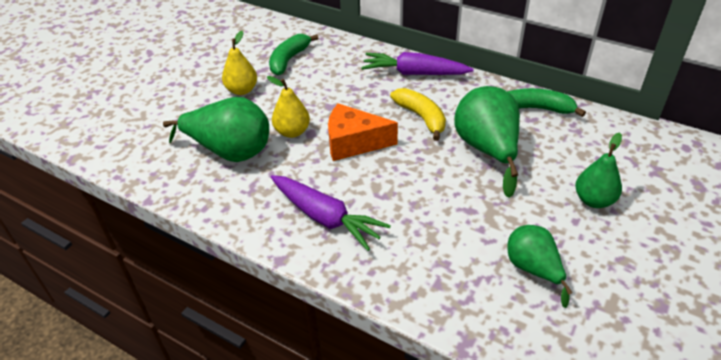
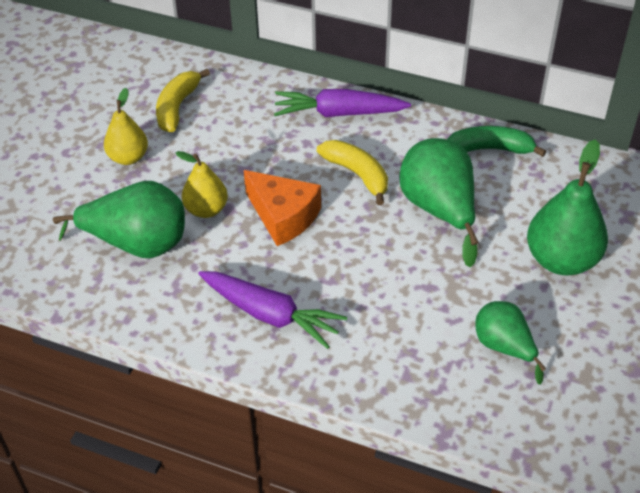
camera: 10 degrees left, 5 degrees up
(289, 60) = (177, 107): green banana -> yellow banana
(353, 143) = (283, 216): orange cheese -> orange cheese turned 135 degrees counterclockwise
(593, 200) = (561, 260): green pear -> green pear, size x1.63

